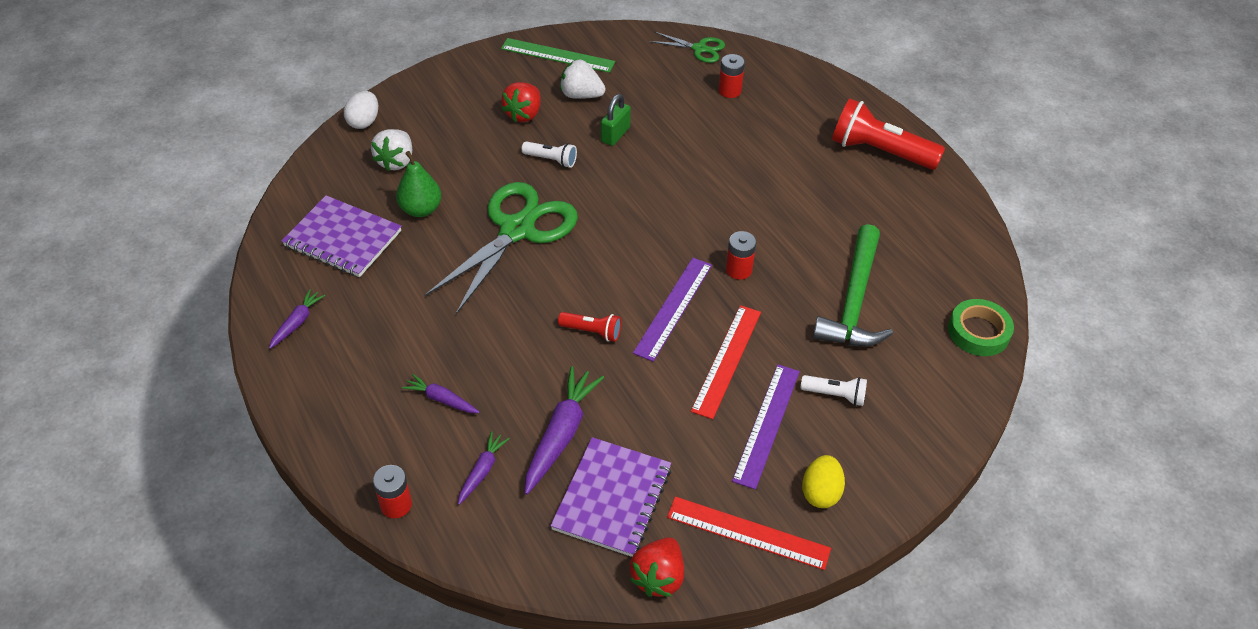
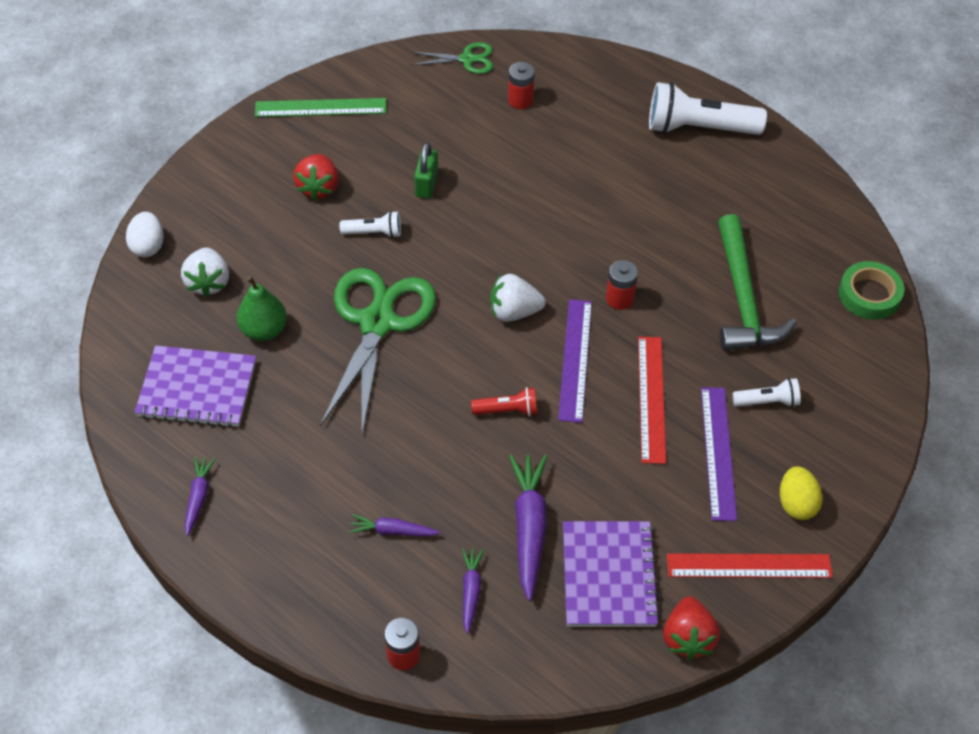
camera: 20 degrees left, 5 degrees up
(581, 95) = (369, 148): white strawberry -> white strawberry (514, 312)
(879, 151) = (698, 128): red flashlight -> white flashlight

